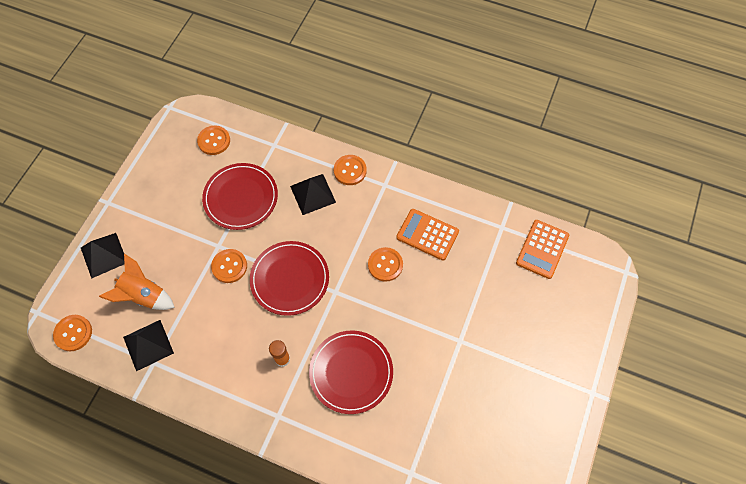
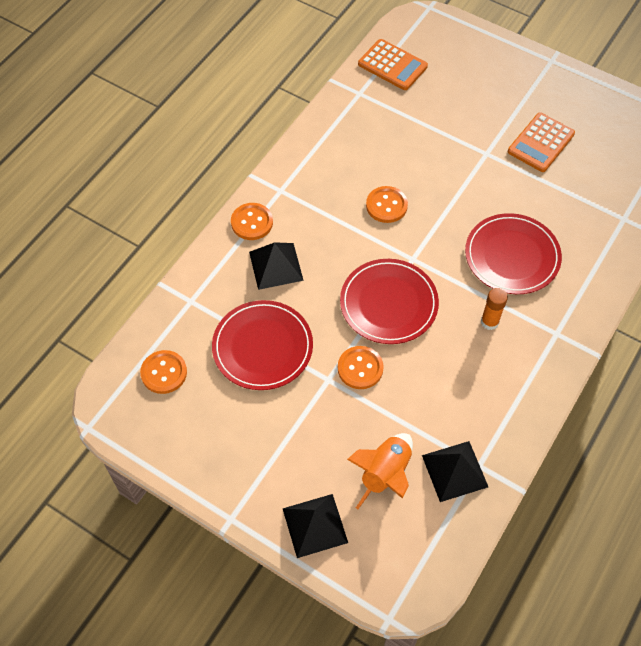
camera: 80 degrees left, 5 degrees down
(73, 333) = (427, 567): orange button -> none
(427, 234) = (355, 160): orange calculator -> orange calculator (541, 143)

